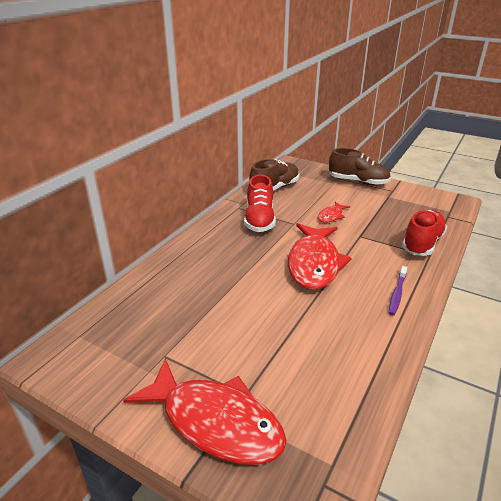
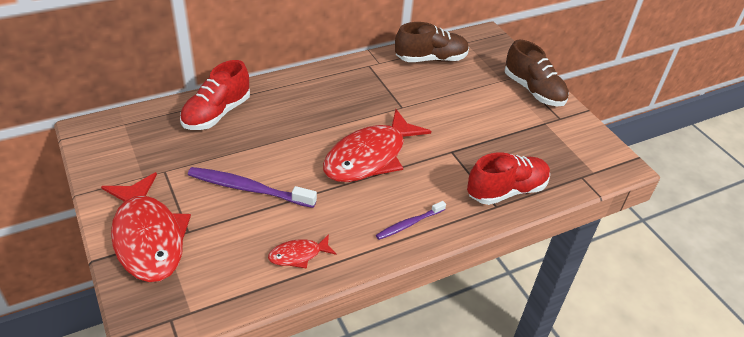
camera: 30 degrees right, 10 degrees up
(254, 331) = (248, 188): none -> purple toothbrush
(259, 220) = (373, 88): red shoe -> red shoe (216, 113)
(331, 216) = (450, 116): red fish -> red fish (298, 255)

